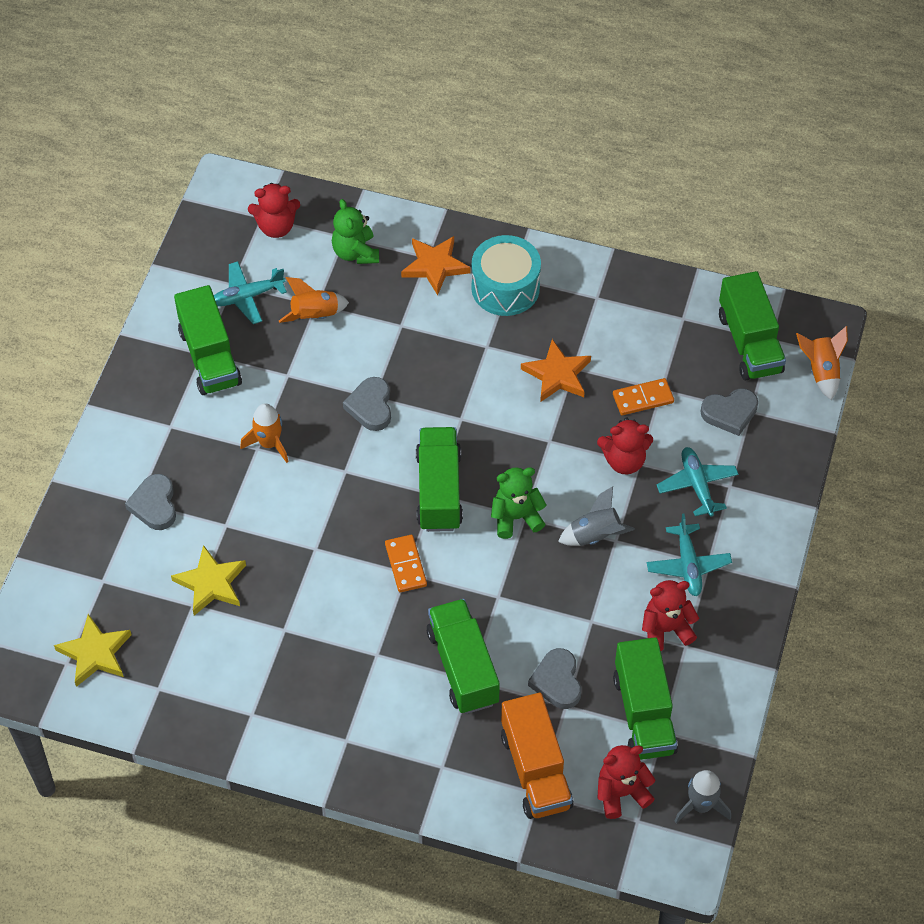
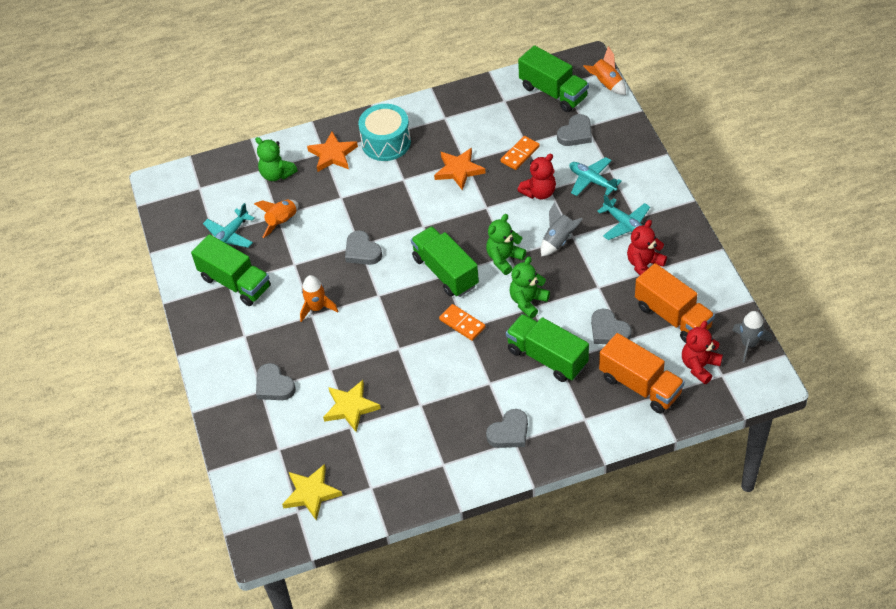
camera: 30 degrees left, 5 degrees down
(276, 227) = (213, 188): red teddy bear -> none
(349, 726) = (509, 432): none -> grey heart
(498, 586) = (528, 301): none -> green teddy bear
(644, 713) = (673, 316): green truck -> orange truck

